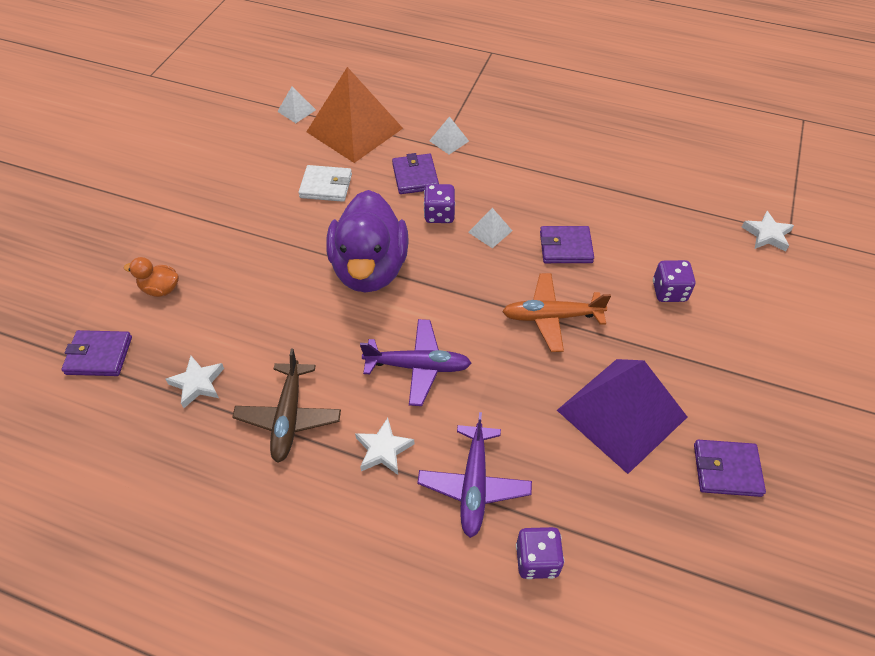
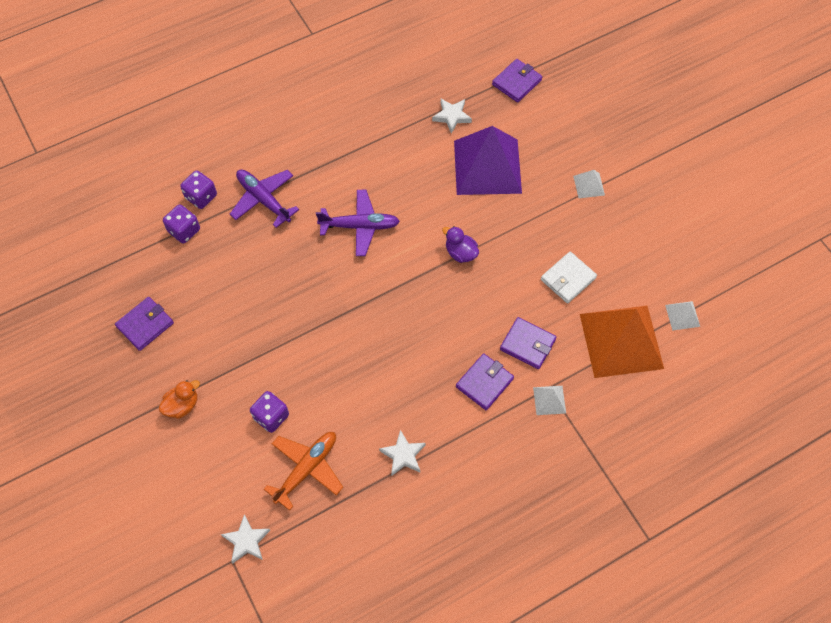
camera: 130 degrees right, 10 degrees up
(160, 289) = (546, 133): orange duck -> orange duck (182, 405)
(289, 417) = (387, 145): brown plane -> none
(370, 268) = (460, 253): purple duck -> purple duck, size x0.42
(383, 449) = (324, 174): white star -> white star (403, 455)
(418, 366) = (360, 226): purple plane -> purple plane turned 135 degrees counterclockwise
(439, 214) = (473, 330): purple dice -> purple dice (184, 230)
(490, 231) = (427, 350): white pyramid -> white pyramid (589, 185)
(551, 317) = (323, 326): orange plane -> orange plane (306, 469)
(565, 247) = (368, 387): purple wallet -> purple wallet (484, 383)
(621, 413) = (227, 304): purple pyramid -> purple pyramid (487, 166)

